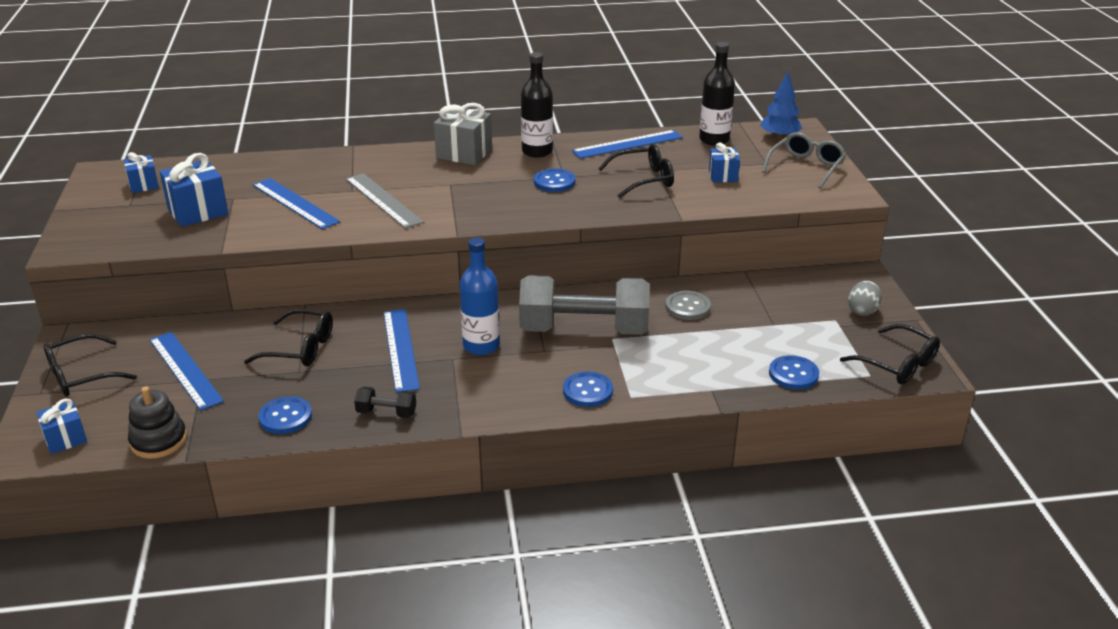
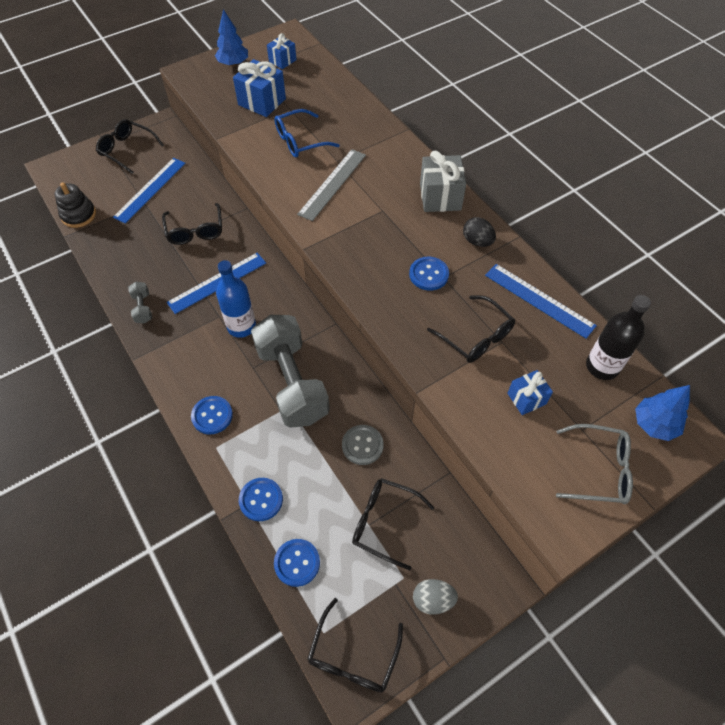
camera: 65 degrees right, 25 degrees up
(65, 439) = (68, 176): blue gift -> none
(100, 215) = (233, 64): none -> blue tree
(285, 417) = (120, 260): blue button -> blue button (261, 500)
(295, 203) = (300, 141): blue ruler -> blue glasses
(386, 413) = (142, 308): black dumbbell -> grey dumbbell
(537, 151) = (477, 241): black bottle -> black egg
(776, 316) = (384, 522): none -> black glasses

